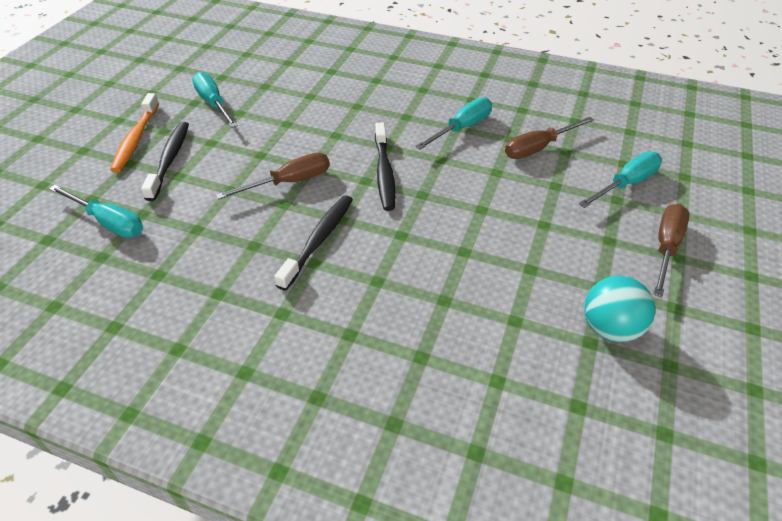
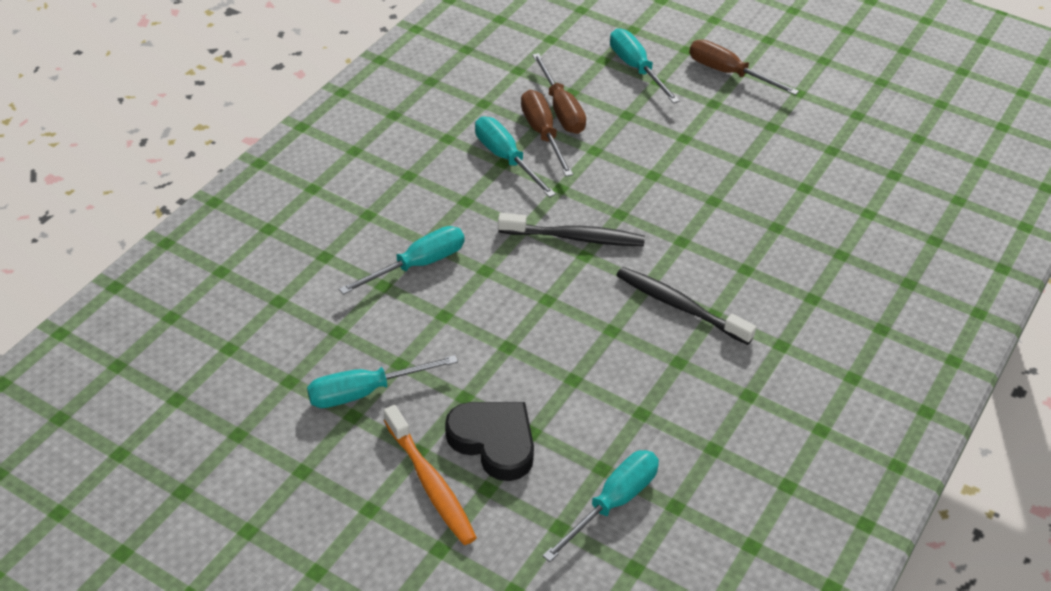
camera: 80 degrees left, 0 degrees up
(136, 139) = (430, 483): orange toothbrush -> orange toothbrush turned 45 degrees clockwise
(170, 160) = (494, 442): black toothbrush -> black heart
(289, 182) = (573, 322): brown screwdriver -> brown screwdriver (542, 133)
(333, 106) = (418, 265): none -> turquoise screwdriver
(610, 328) = (818, 134): turquoise ball -> none

